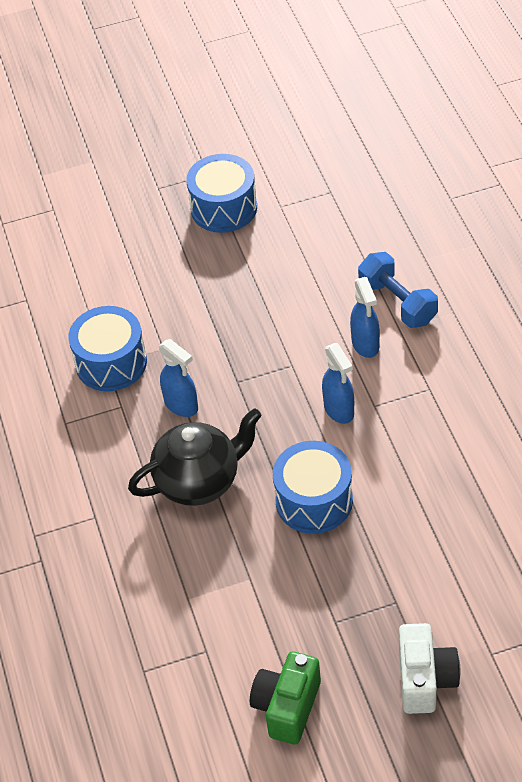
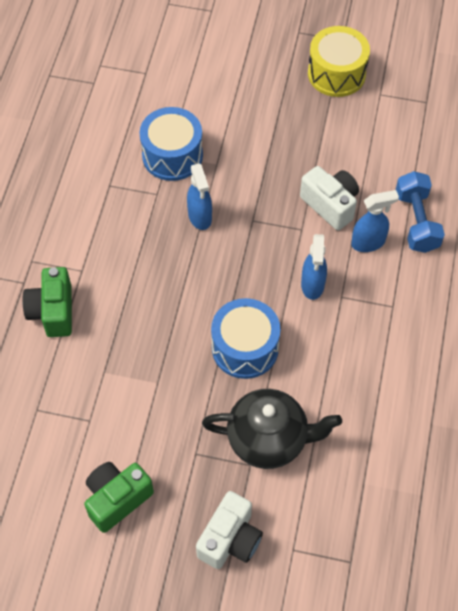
camera: 25 degrees right, 10 degrees up
(92, 571) = (52, 311): none -> green camera
(199, 481) = (173, 284): black teapot -> black teapot (269, 439)
(224, 208) = (336, 73): blue drum -> yellow drum
(304, 329) = (330, 205): none -> white camera
(365, 344) = (368, 242): blue spray bottle -> blue spray bottle turned 120 degrees counterclockwise

